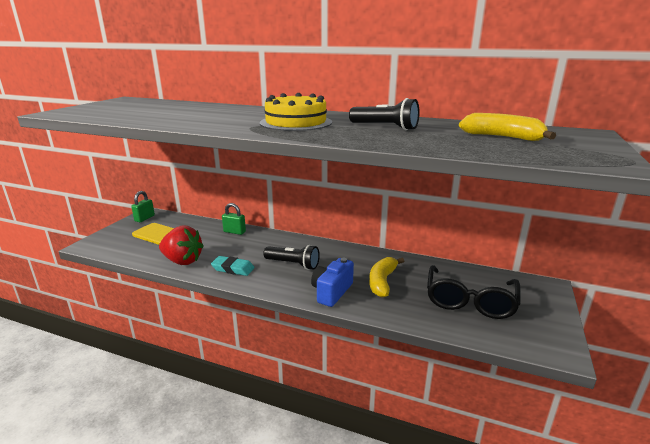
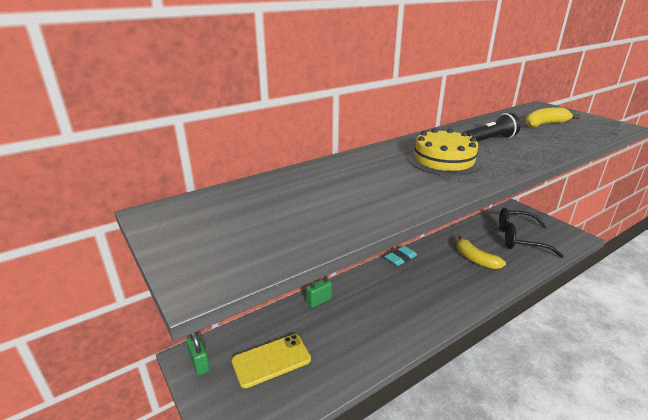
camera: 55 degrees left, 5 degrees up
(182, 261) = (356, 359): red strawberry -> none
(233, 269) = (400, 327): turquoise eraser -> turquoise eraser (400, 258)
(293, 264) = (418, 289): black flashlight -> none
(331, 292) = (476, 287): blue camera -> none
(469, 301) = (519, 239): black glasses -> black glasses turned 135 degrees clockwise

